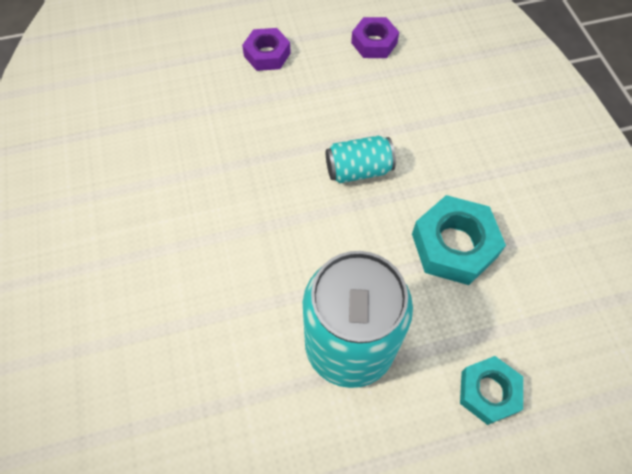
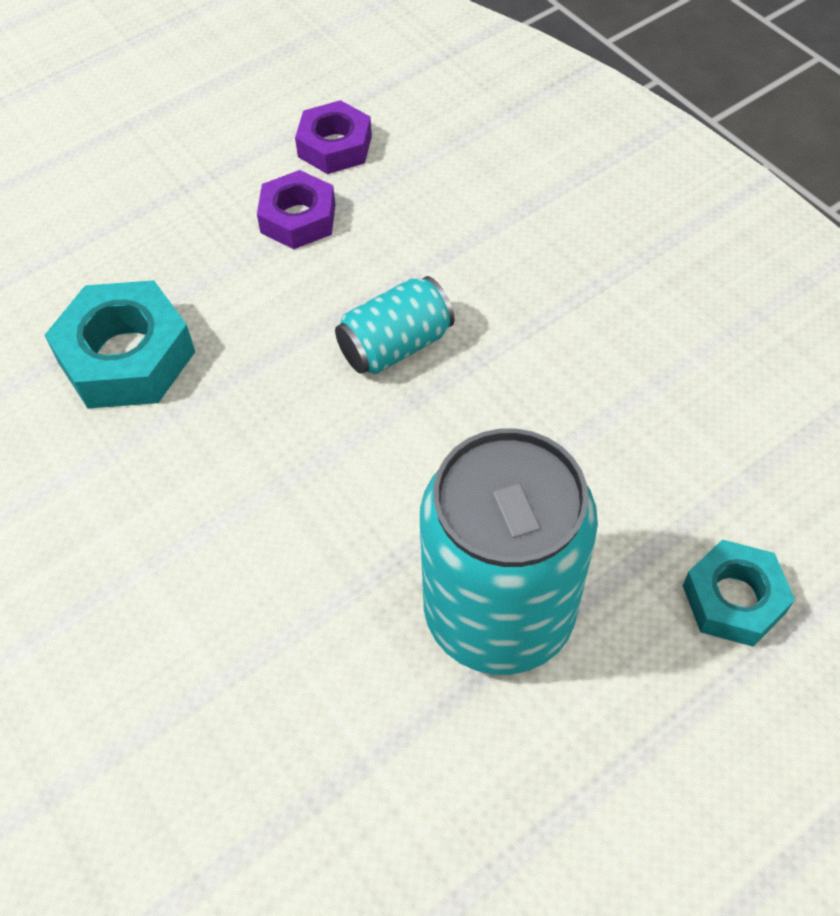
camera: 20 degrees left, 5 degrees down
(267, 54) = (167, 216): purple nut -> purple nut (298, 218)
(454, 245) = (591, 407): turquoise nut -> turquoise nut (126, 357)

